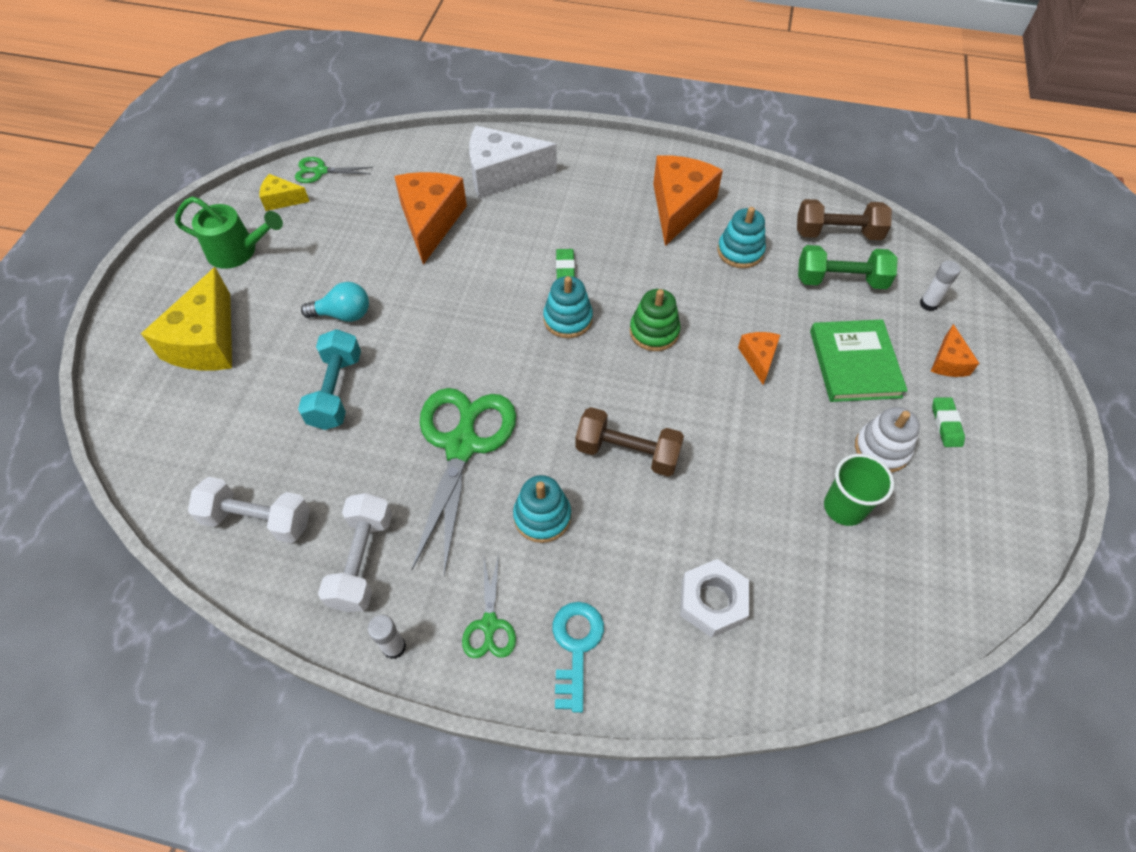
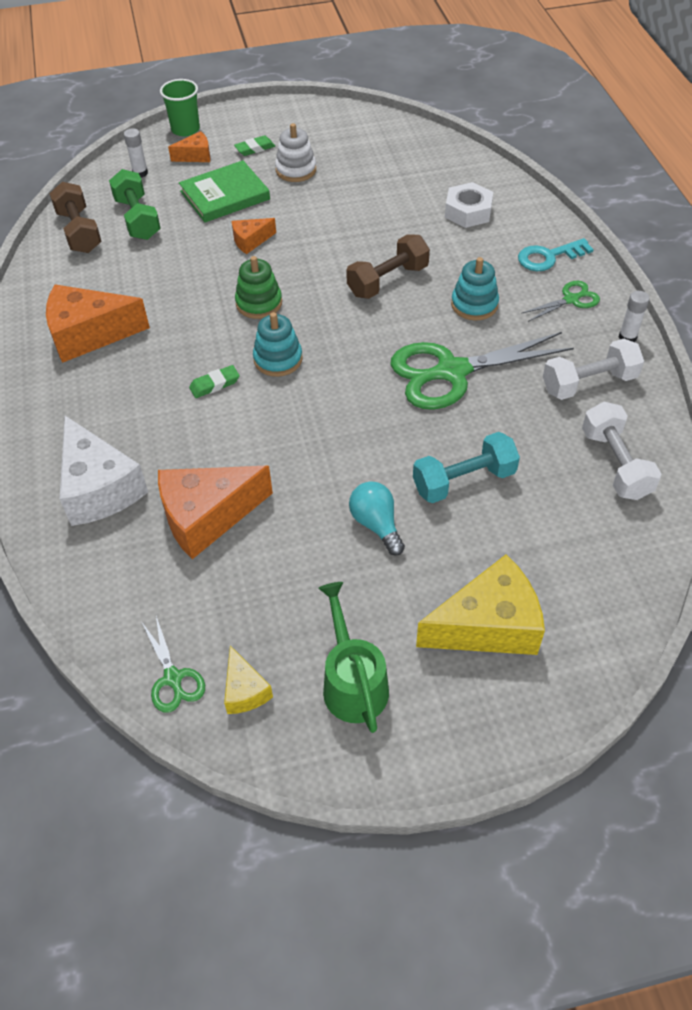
camera: 115 degrees left, 5 degrees down
(627, 452) = (388, 281): brown dumbbell -> brown dumbbell turned 60 degrees clockwise
(740, 251) = (132, 280): turquoise stacking toy -> none
(844, 507) = (355, 176): green cup -> green cup (185, 129)

